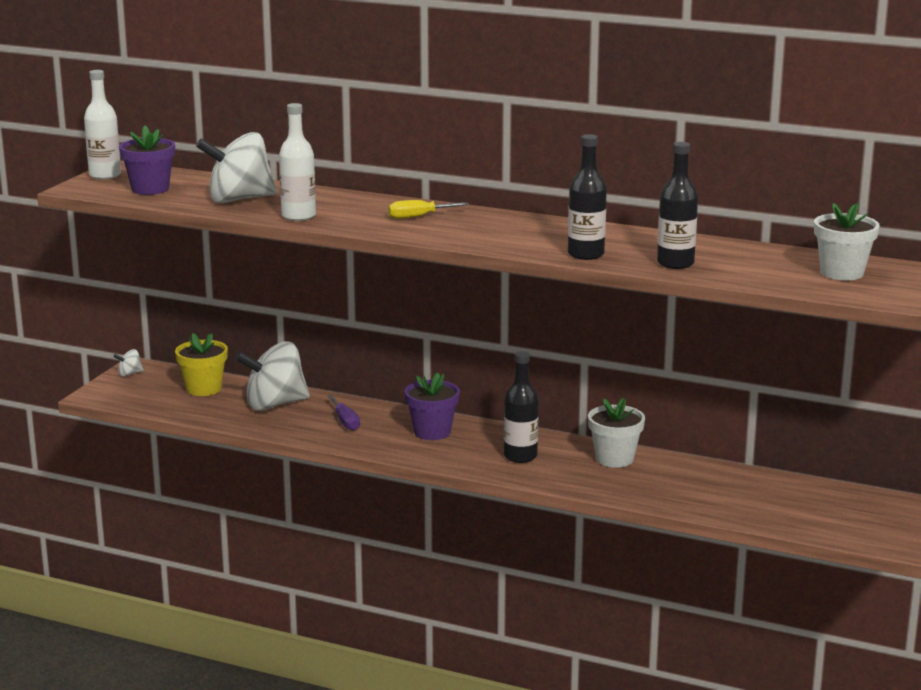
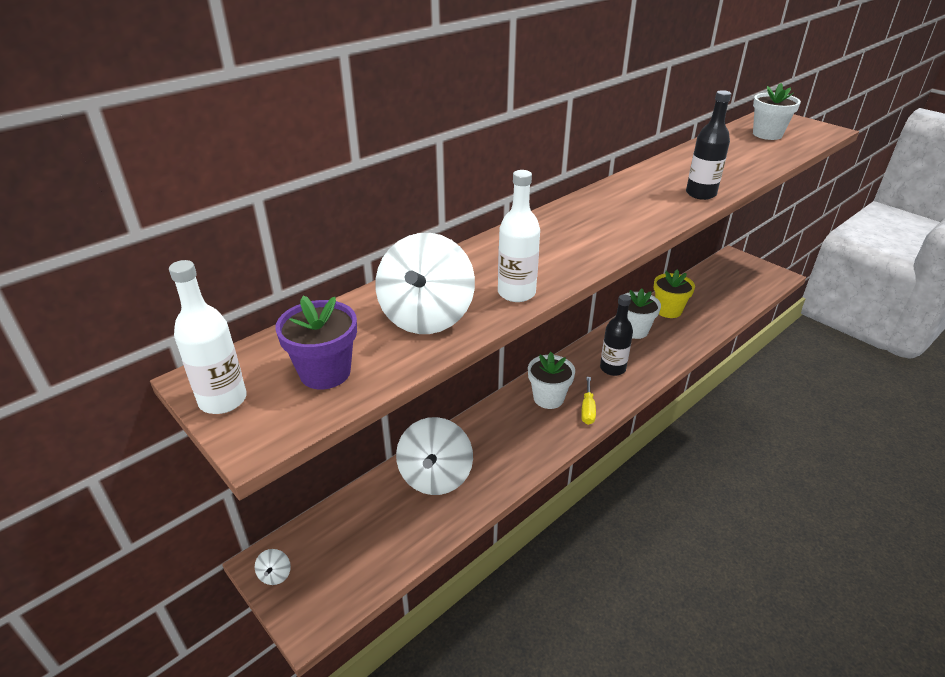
camera: 65 degrees left, 15 degrees up
(204, 389) = (363, 519): yellow flower pot -> yellow flower pot (668, 310)
(345, 422) = (501, 441): purple screwdriver -> none
(418, 217) = (561, 235): yellow screwdriver -> yellow screwdriver (587, 410)
(432, 432) = (548, 398): purple flower pot -> white flower pot
(675, 263) = (733, 171): black bottle -> none

